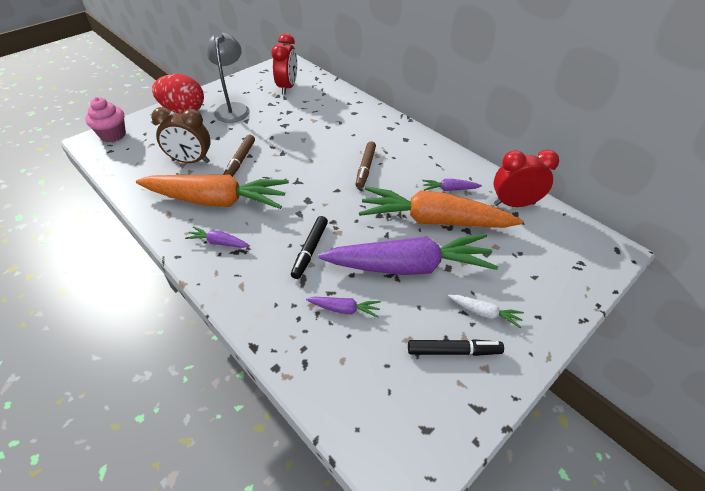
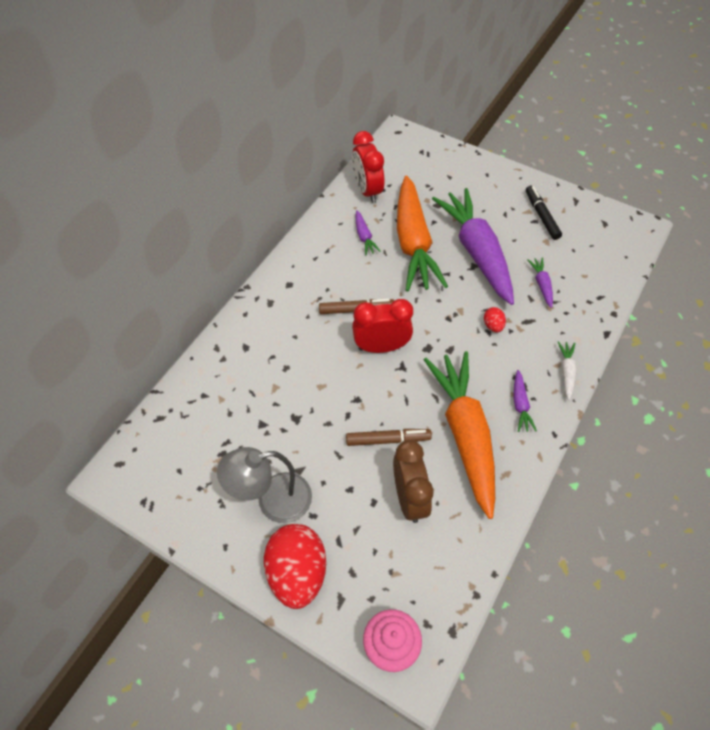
camera: 105 degrees left, 10 degrees up
(287, 87) = (195, 448): red clock -> red clock (381, 347)
(310, 250) = (493, 326): black marker -> red egg
(484, 313) = (499, 202): white carrot -> white carrot (566, 372)

